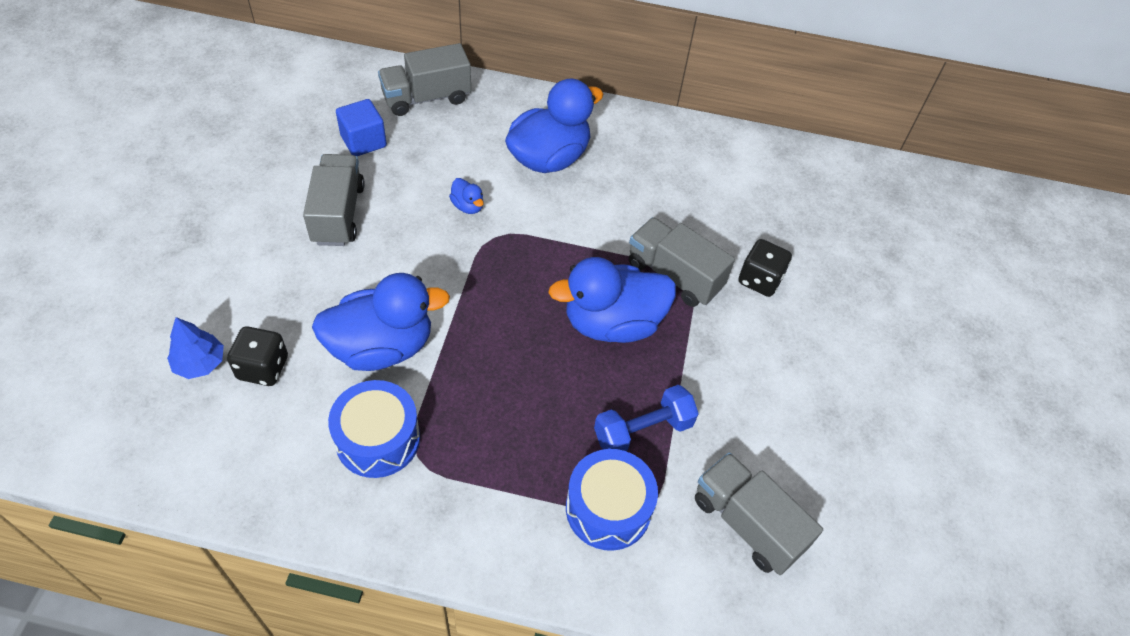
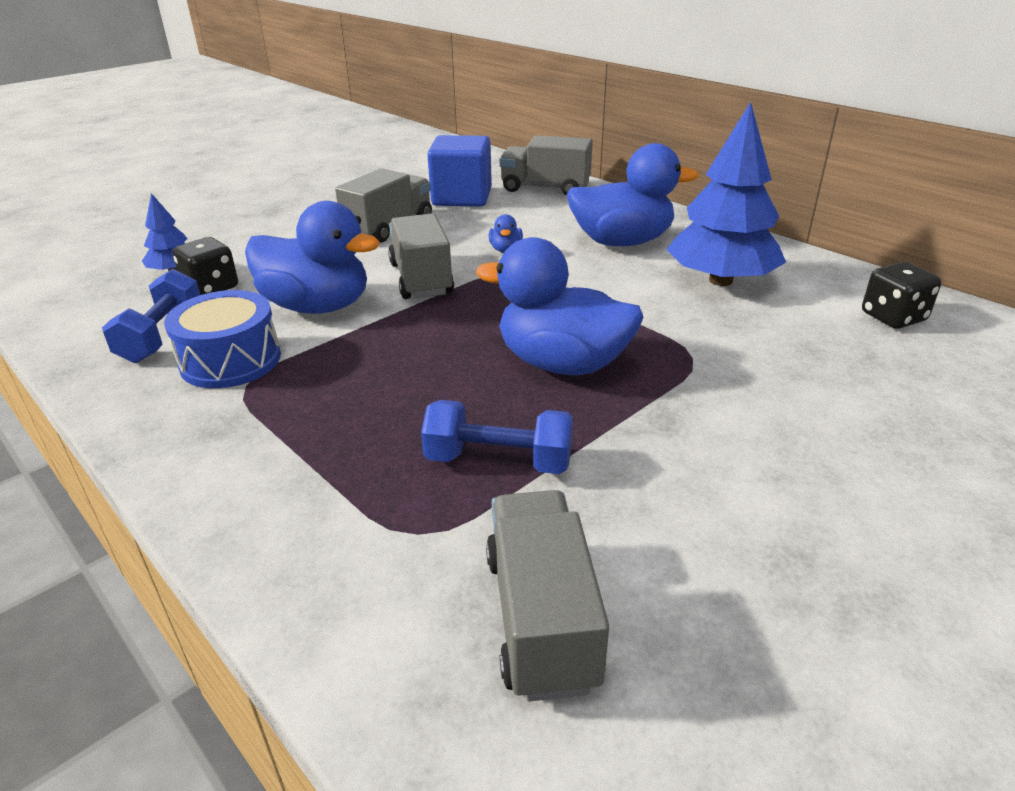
camera: 40 degrees right, 20 degrees down
(289, 443) = (162, 336): none -> blue dumbbell
(363, 141) = (462, 197): blue cube -> blue cube, size x1.50
(608, 508) = (375, 511): blue drum -> none
(649, 180) = (720, 280): none -> blue tree
(674, 275) = (679, 352): grey truck -> grey truck (421, 279)
(760, 280) = (796, 390): black dice -> black dice (893, 317)

